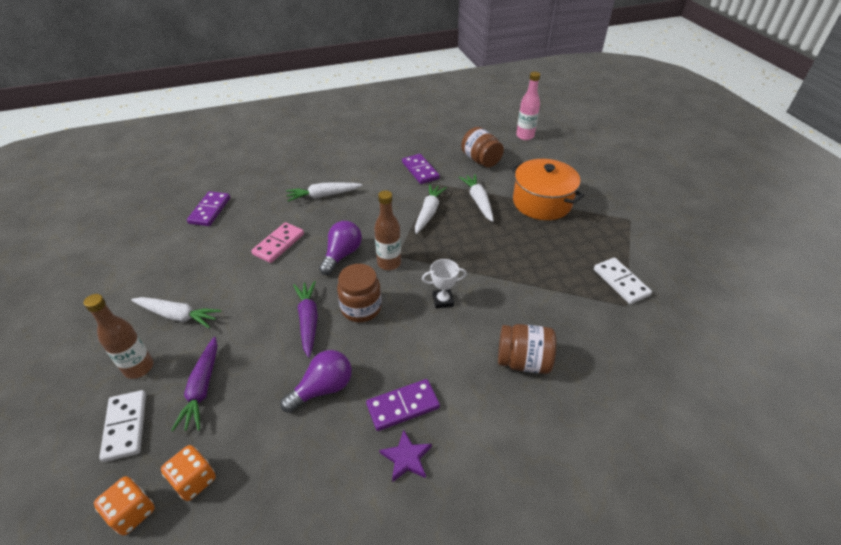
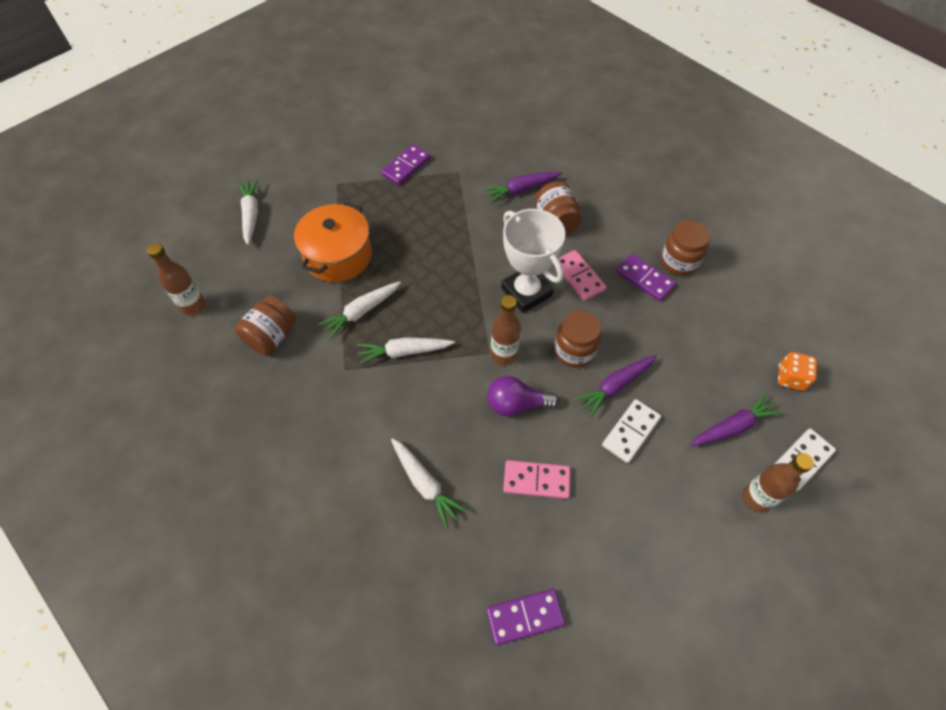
camera: 115 degrees left, 15 degrees up
(132, 512) = (837, 401): orange dice -> none
(177, 316) = (688, 512): white carrot -> white carrot (251, 215)
(323, 388) = (668, 337): purple light bulb -> none
(406, 458) = (679, 262): purple star -> brown jar
(420, 170) = (321, 395): purple domino -> purple domino (406, 167)
(438, 347) = (578, 277): none -> pink domino
(443, 300) = (526, 292): white trophy -> white trophy, size x2.05
(525, 136) = (193, 306): pink bottle -> brown bottle
(583, 349) = (521, 189): none -> purple carrot
(620, 282) = (432, 179): white domino -> white domino (631, 432)

